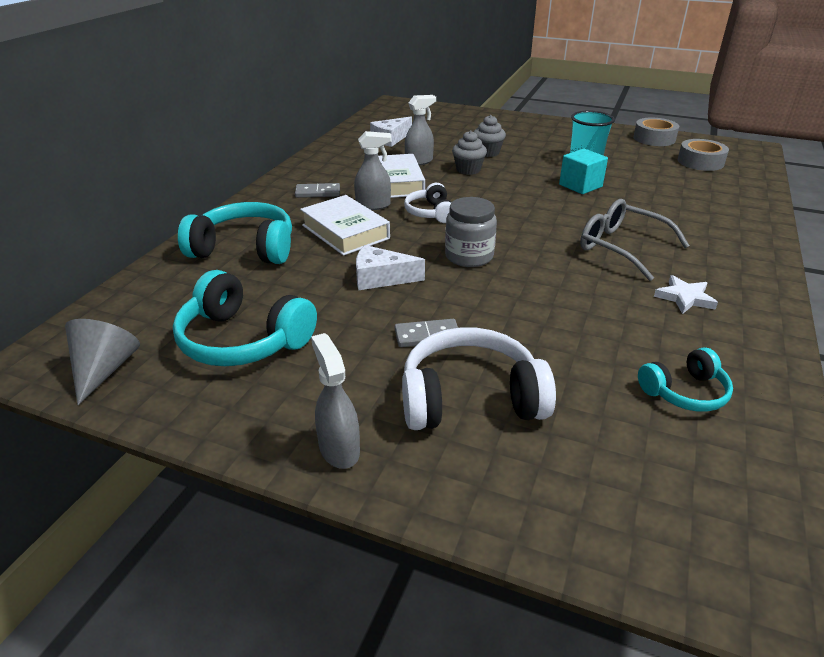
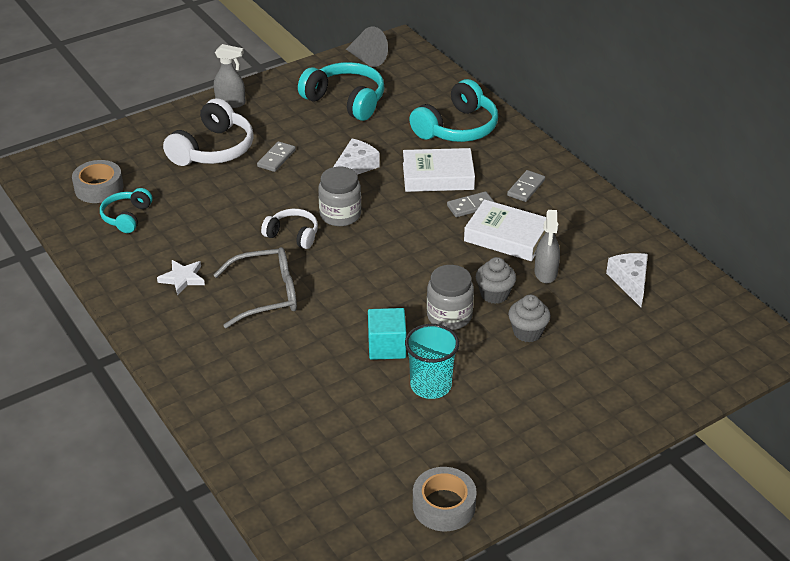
camera: 125 degrees right, 5 degrees up
(243, 340) = (346, 101): turquoise headphones -> turquoise headphones turned 60 degrees clockwise
(373, 205) = (471, 206): grey spray bottle -> grey domino
(430, 213) = (426, 229): white headphones -> white headphones (293, 235)
(515, 176) = (449, 316): none -> grey jar
(700, 162) = (345, 487): grey tape -> grey tape (99, 188)

